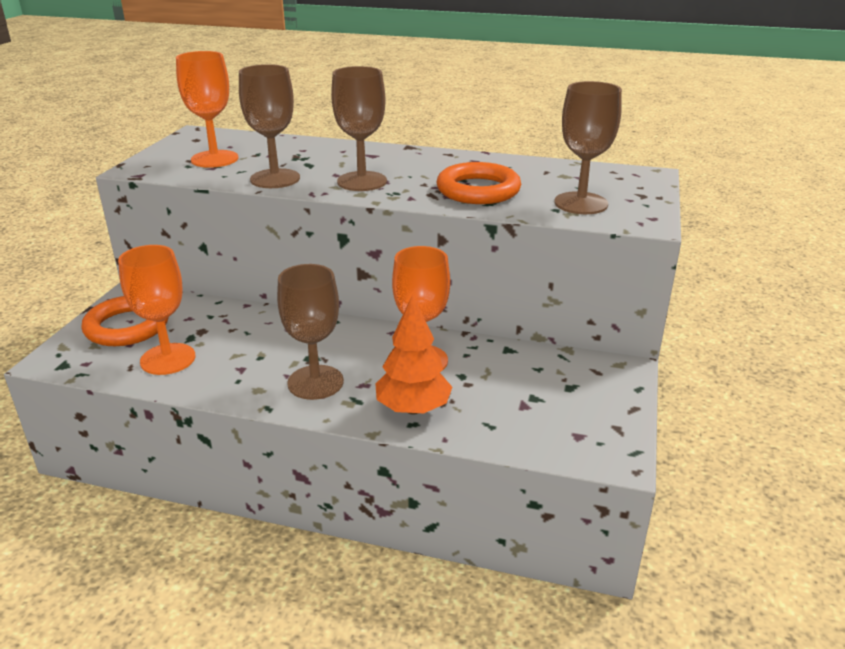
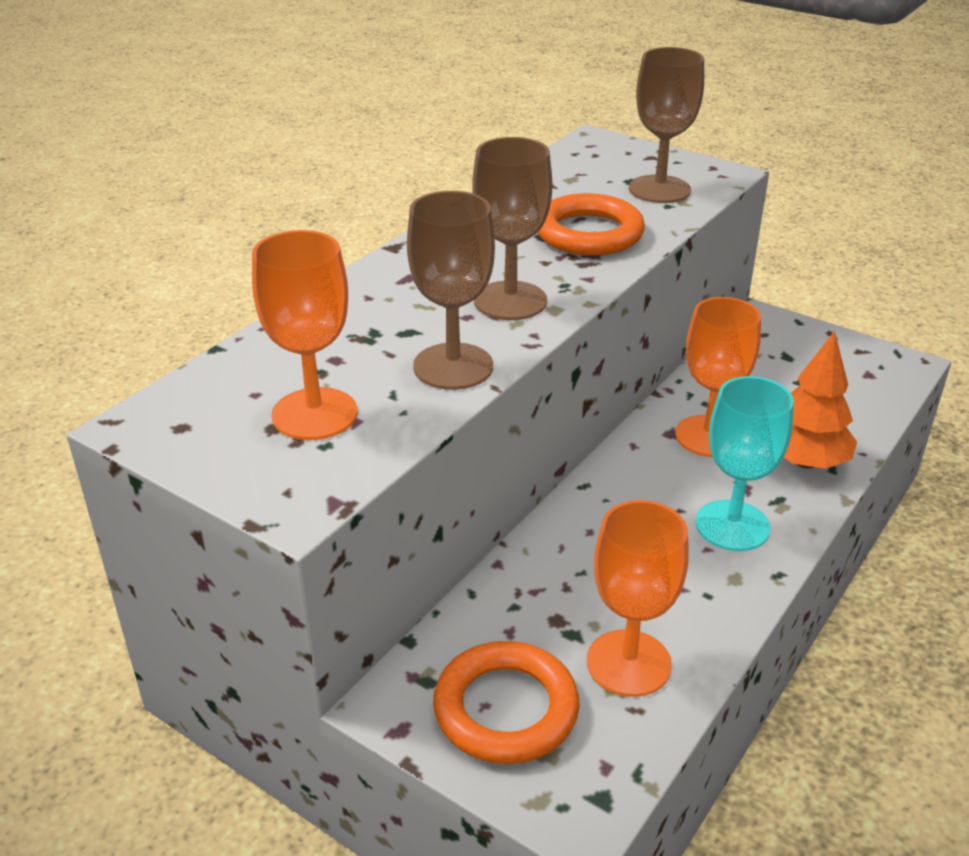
camera: 70 degrees left, 5 degrees up
(315, 382) = (732, 525): brown goblet -> turquoise goblet

